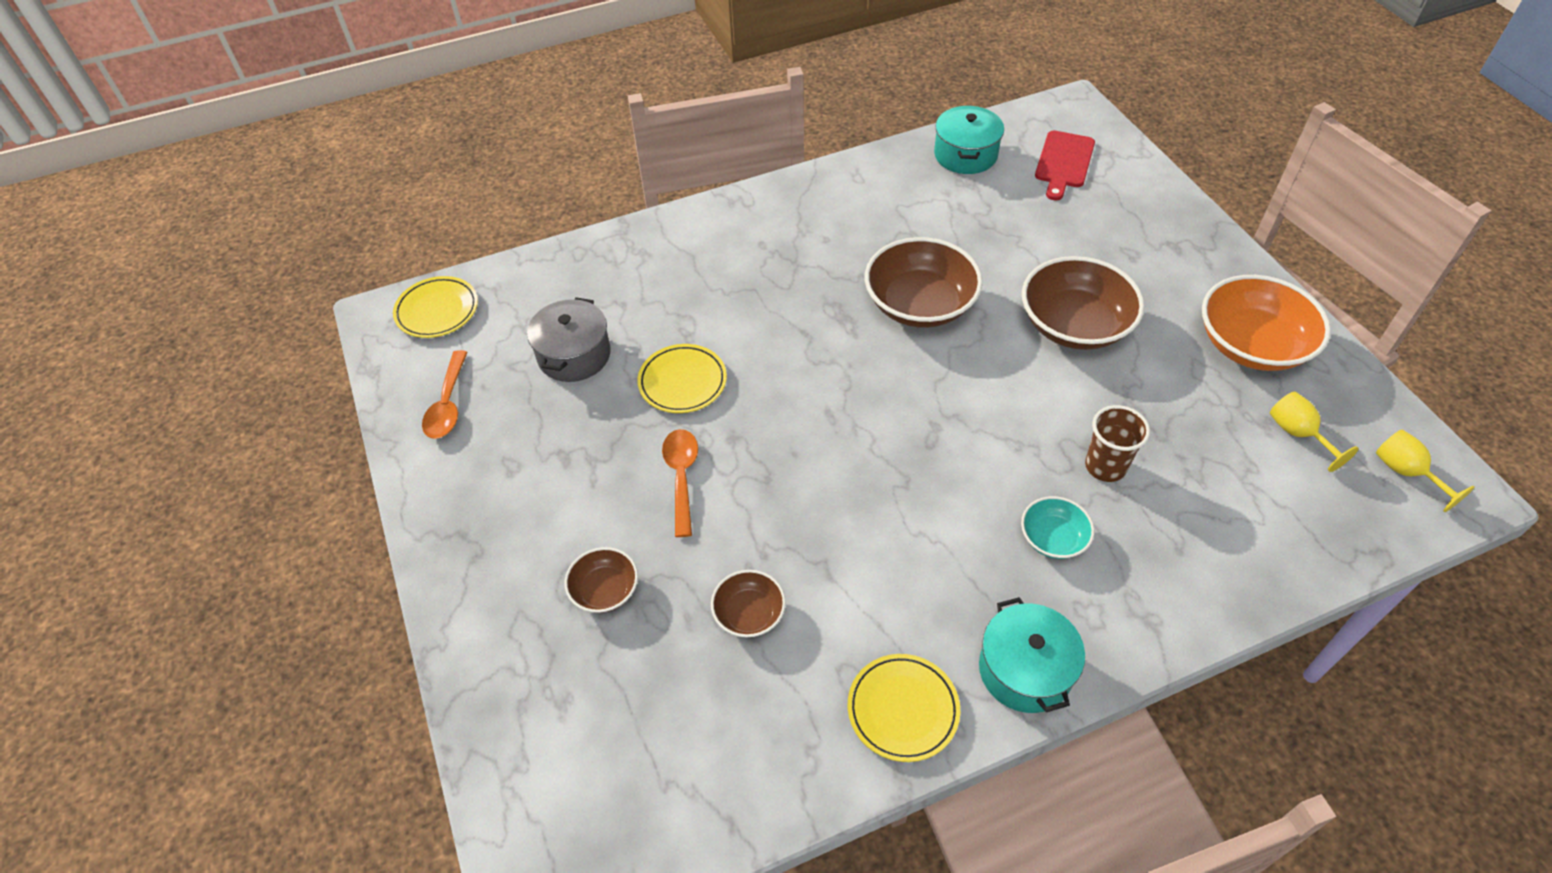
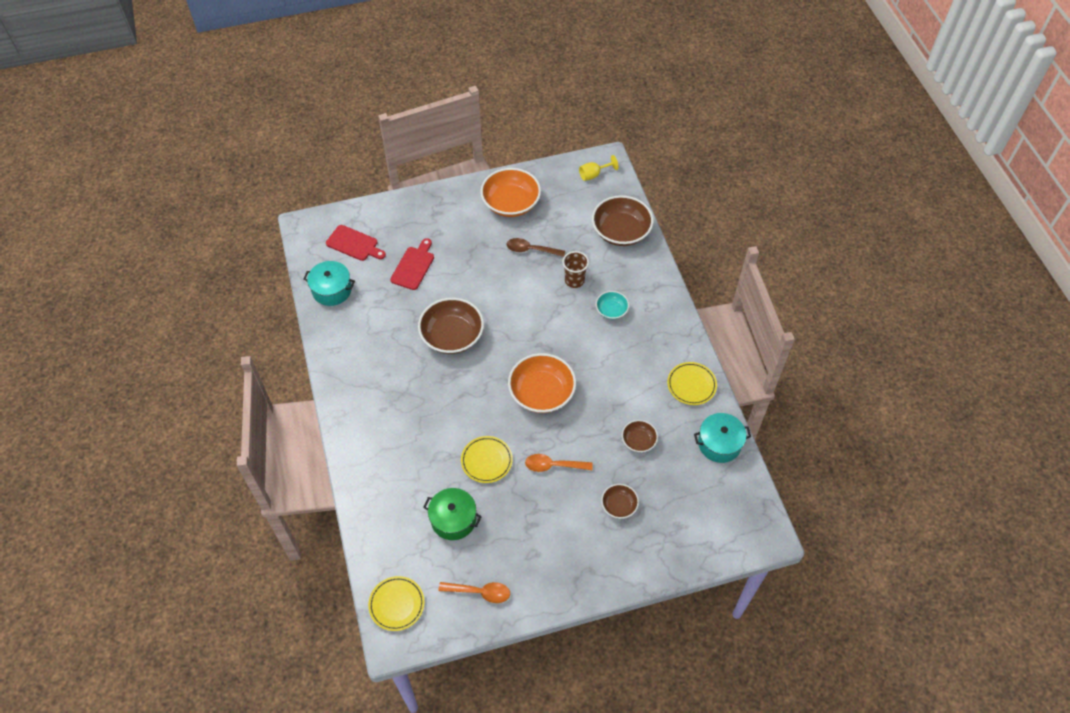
camera: 85 degrees left, 5 degrees up
(574, 355) = (453, 519): grey pot -> green pot
(830, 443) = (542, 393): none -> orange bowl
(1025, 670) = (676, 336): turquoise pot -> turquoise pot (719, 444)
(1047, 236) = (413, 266): none -> red cutting board
(1074, 325) = (482, 270): brown bowl -> brown bowl (621, 231)
(1152, 389) = (531, 250): none -> brown spoon
(1298, 434) = (567, 204): yellow goblet -> none

